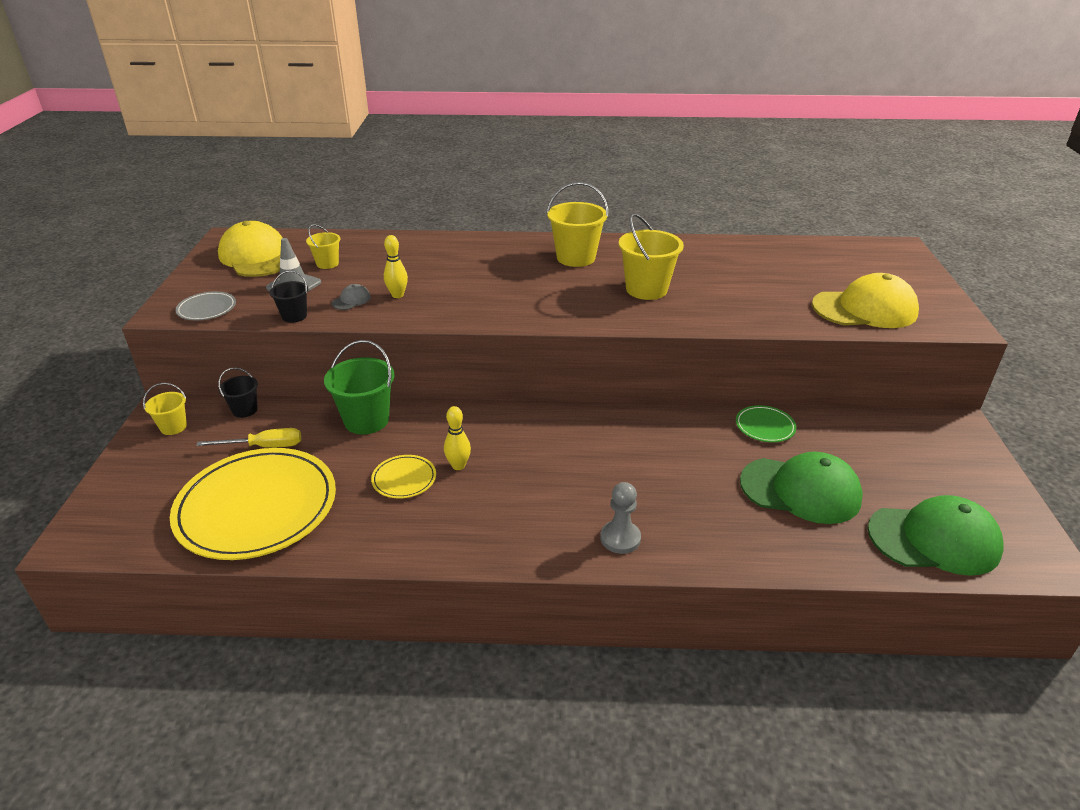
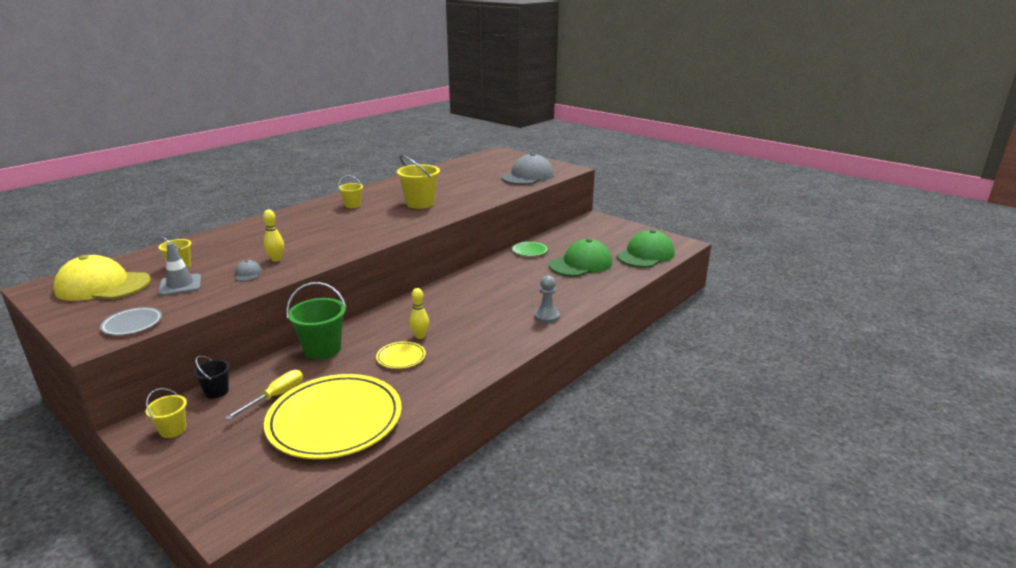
camera: 50 degrees left, 10 degrees down
(294, 316) = (222, 296): black bucket -> none
(576, 258) = (352, 205): yellow bucket -> yellow bucket, size x0.56
(865, 309) = (527, 176): yellow cap -> grey cap

